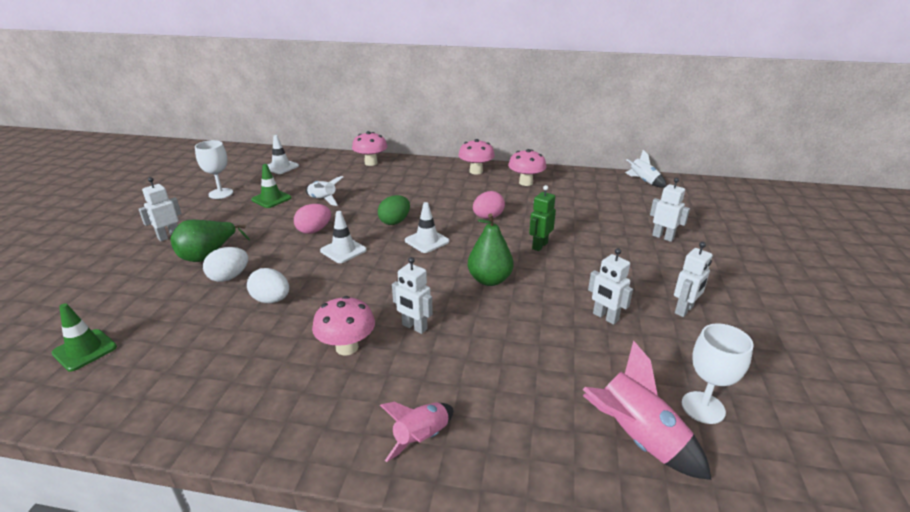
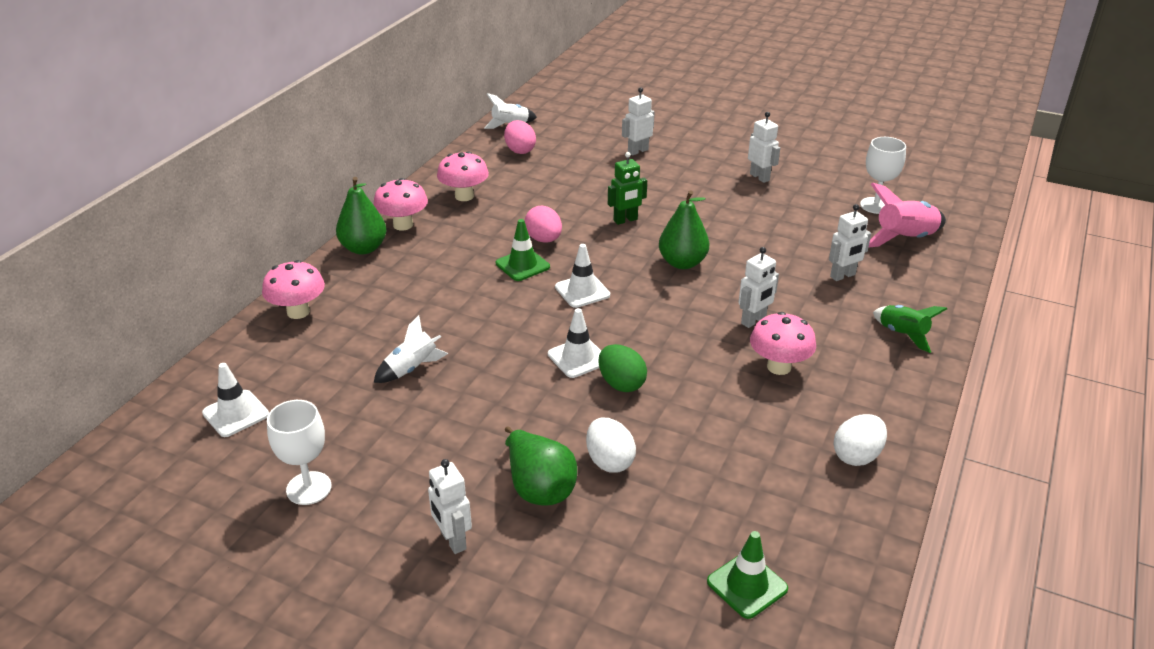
camera: 75 degrees left, 5 degrees up
(271, 199) = (373, 424): green traffic cone -> green traffic cone (522, 265)
(271, 300) = (676, 421): white egg -> white egg (857, 456)
(314, 230) = (510, 381): pink egg -> pink egg (520, 150)
(395, 222) = (519, 309): green egg -> green egg (621, 384)
(421, 438) = (902, 335): pink rocket -> green rocket
(442, 166) = (363, 248): none -> green pear
(539, 246) = (625, 220): green robot -> green robot turned 75 degrees counterclockwise
(605, 317) = (761, 215): white robot -> white robot (843, 276)

